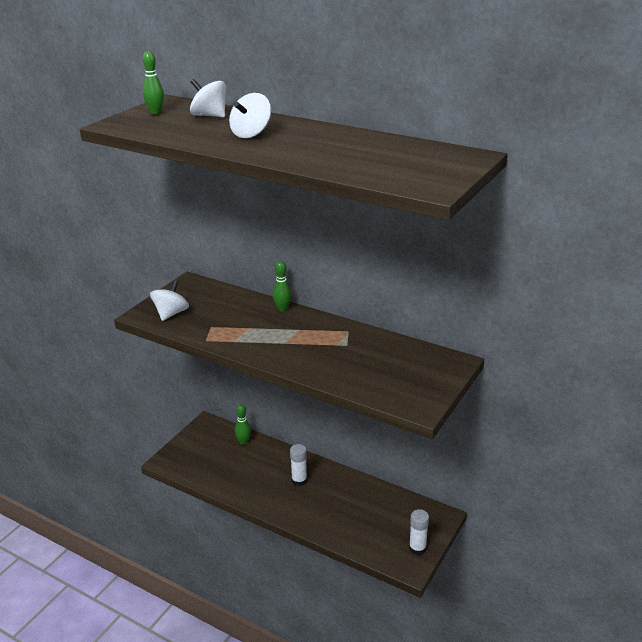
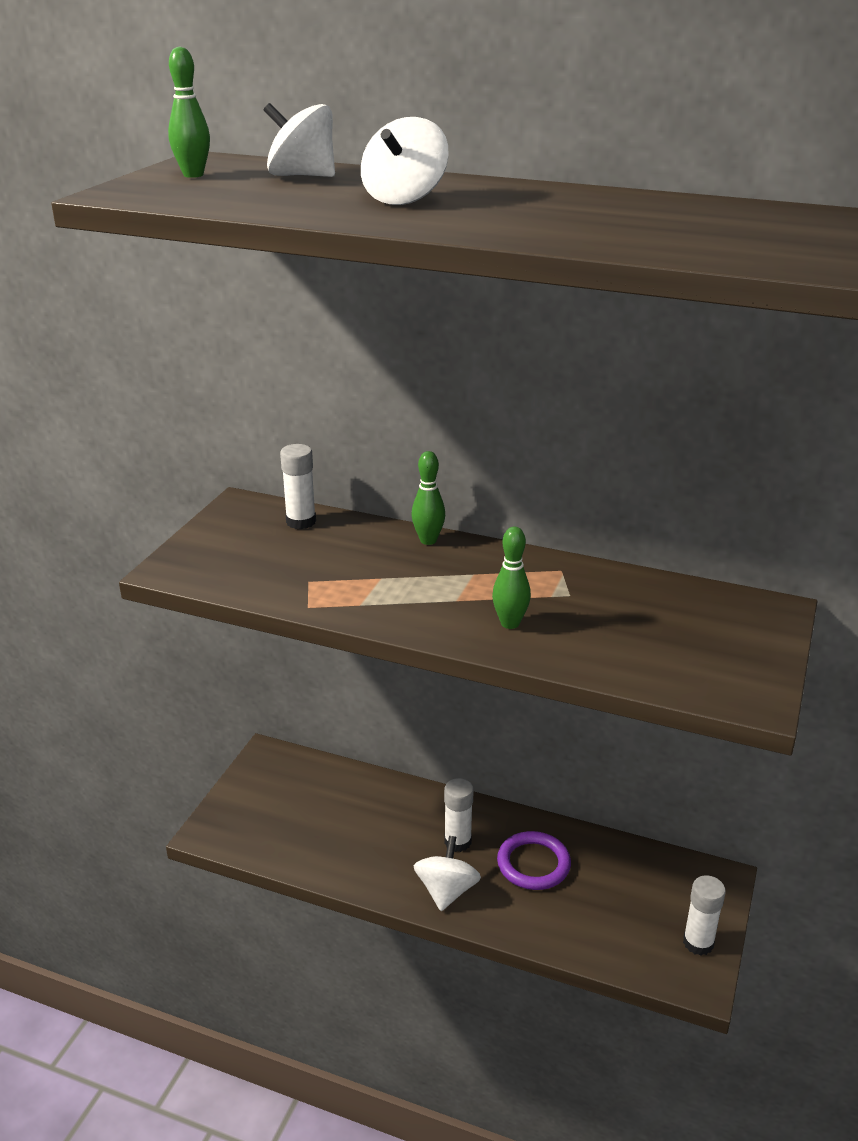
camera: 10 degrees left, 0 degrees up
(171, 313) = (226, 563): white spinning top -> white spinning top (446, 891)
(218, 293) = (301, 521): none -> white glue stick
(243, 442) = (341, 782): green bowling pin -> green bowling pin (510, 623)
(338, 497) = (533, 864): none -> purple ring

